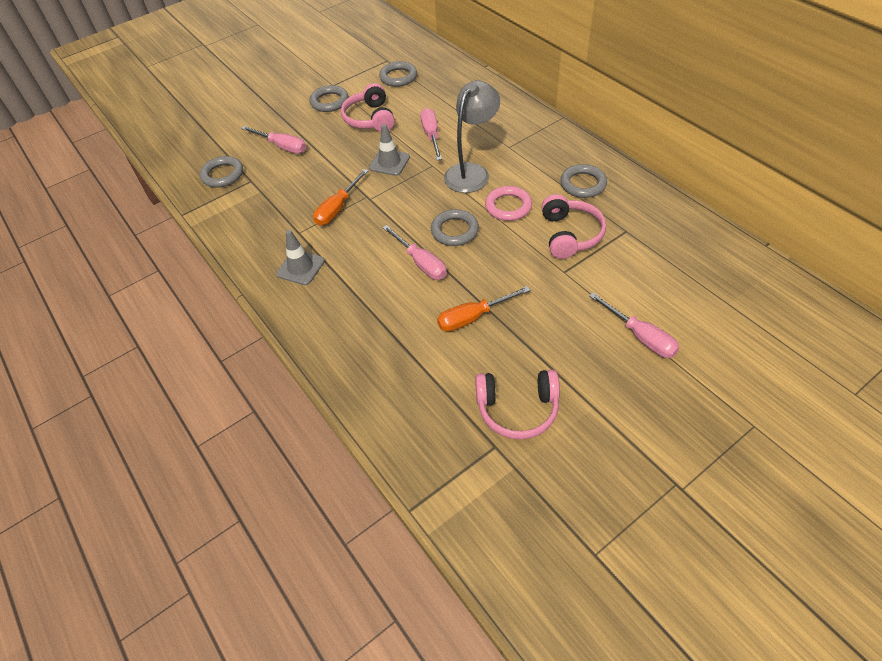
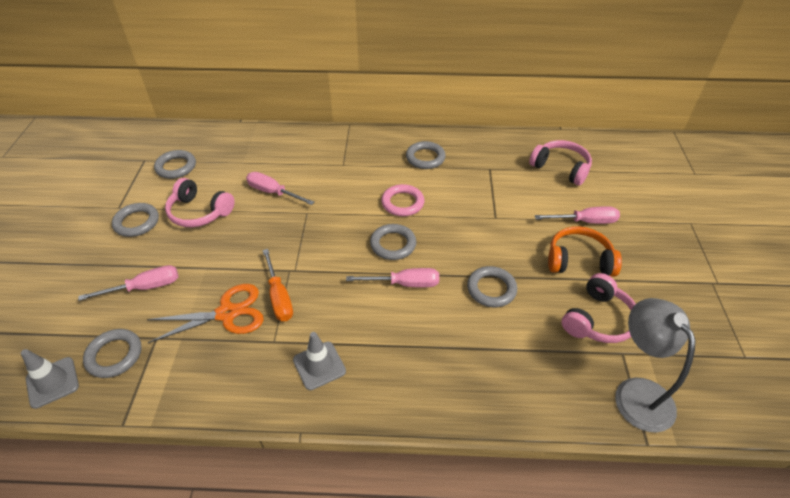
camera: 55 degrees left, 5 degrees down
(299, 195) = (227, 313): none -> orange scissors
(389, 162) = (269, 233): grey traffic cone -> grey traffic cone (52, 382)
(471, 172) = (343, 198): grey lamp -> grey lamp (637, 392)
(473, 317) = (491, 289): orange screwdriver -> grey ring
(570, 235) = (464, 193): pink headphones -> pink headphones (561, 168)
(578, 359) = (579, 260): none -> orange headphones

